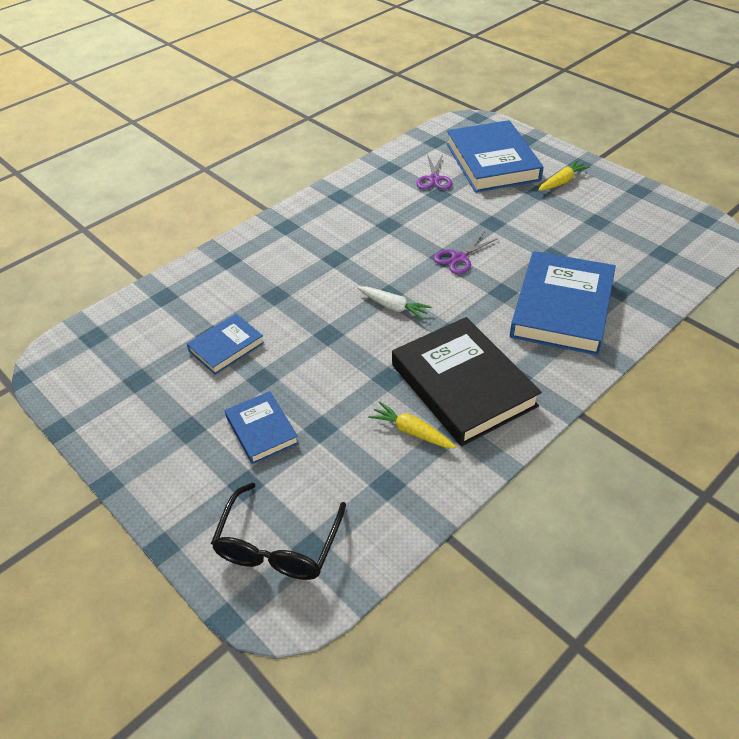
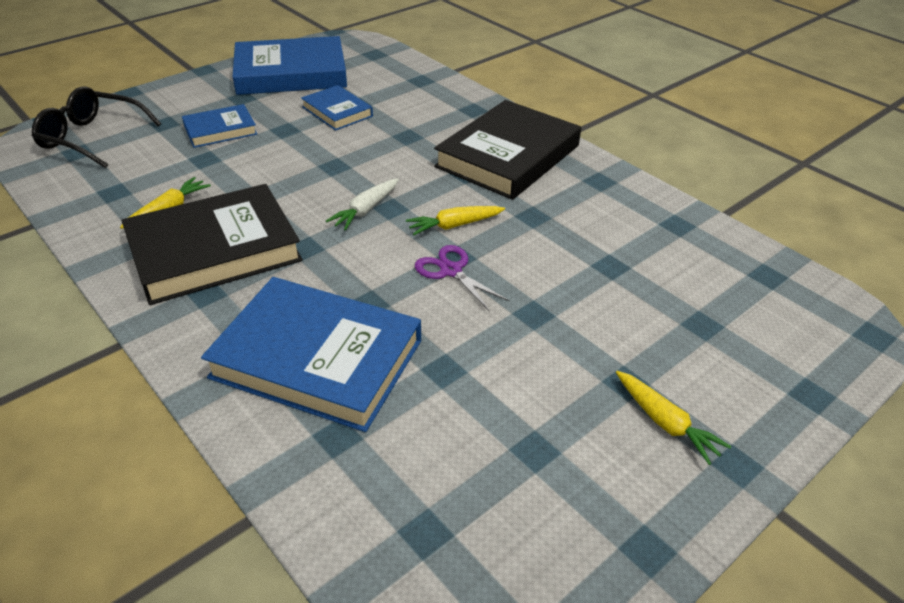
camera: 90 degrees right, 5 degrees down
(307, 238) = (508, 156): none -> black book
(406, 260) = (454, 225): none -> yellow carrot
(434, 179) = (652, 265): purple scissors -> none
(492, 162) = (717, 336): blue book -> blue book (291, 73)

